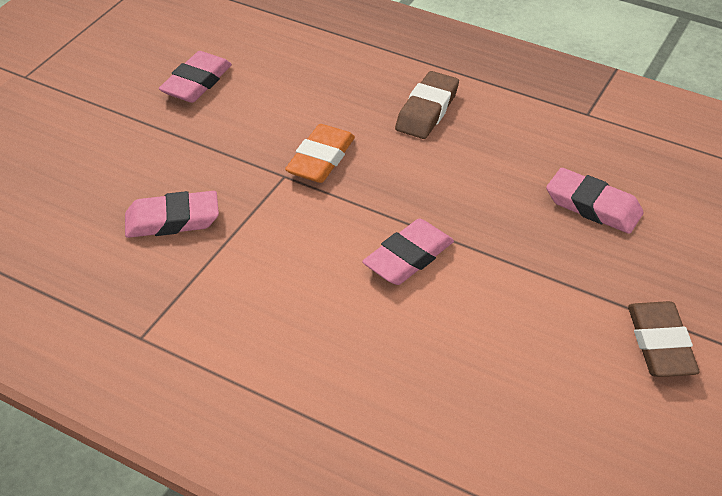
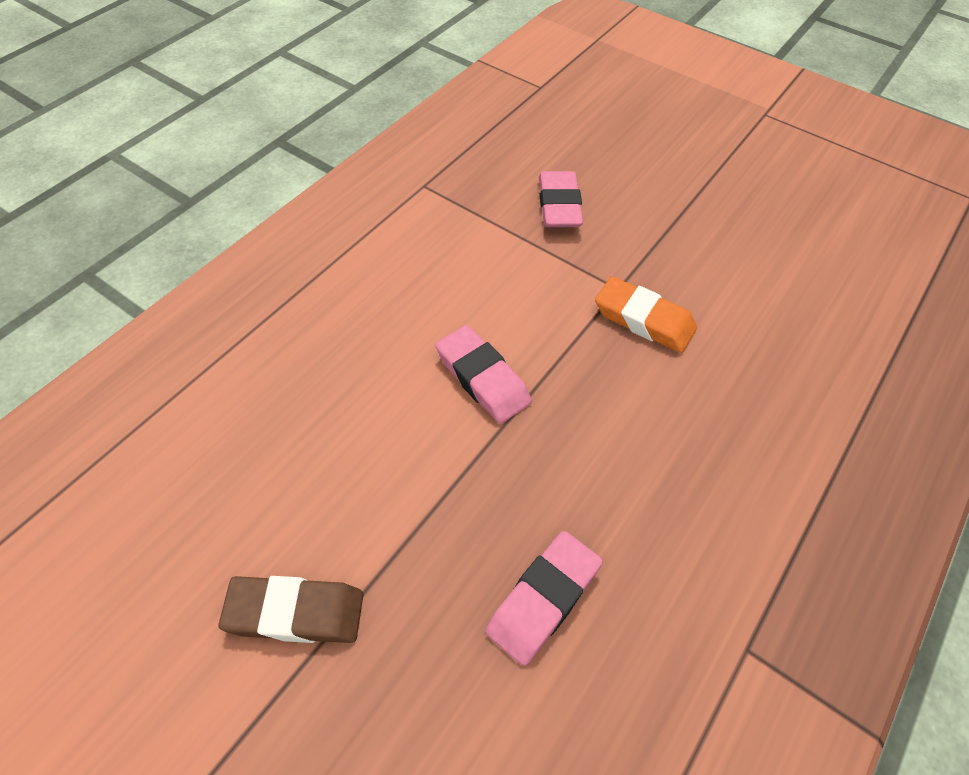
camera: 95 degrees right, 10 degrees up
(197, 82) = (769, 227): pink eraser -> none
(427, 110) = (738, 435): brown eraser -> none

